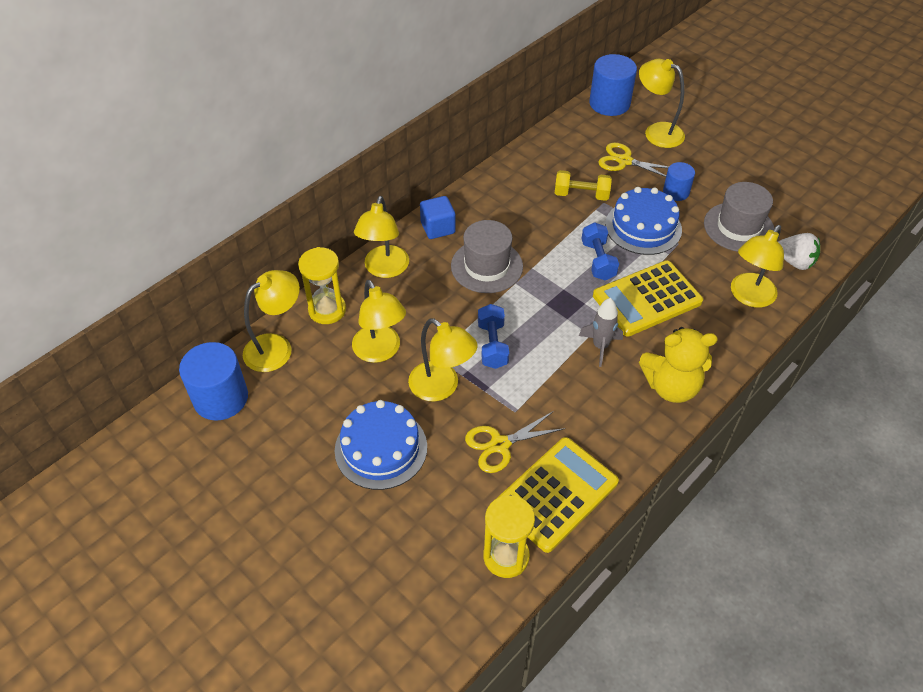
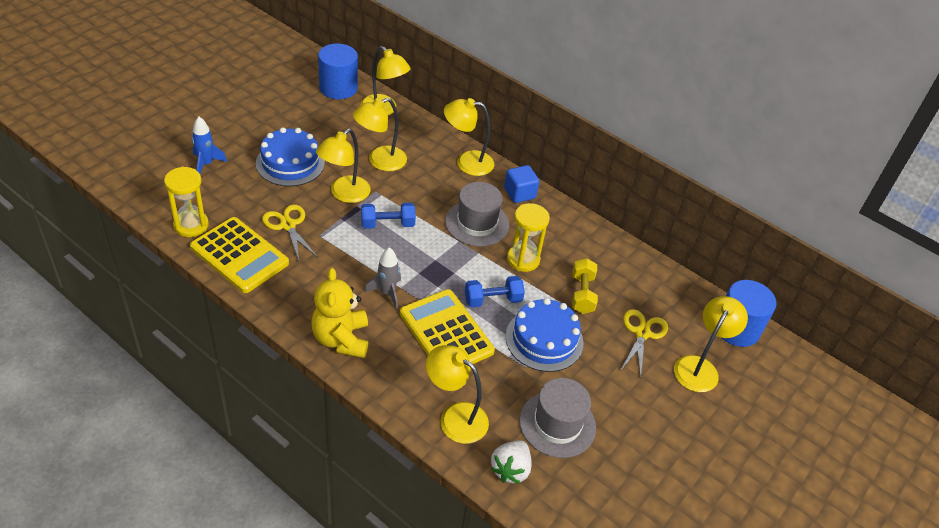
camera: 80 degrees right, 5 degrees down
(327, 310) = (421, 133): yellow hourglass -> yellow hourglass (523, 259)
(380, 551) = (206, 164): none -> blue rocket
(676, 192) = (602, 373): blue cylinder -> none

